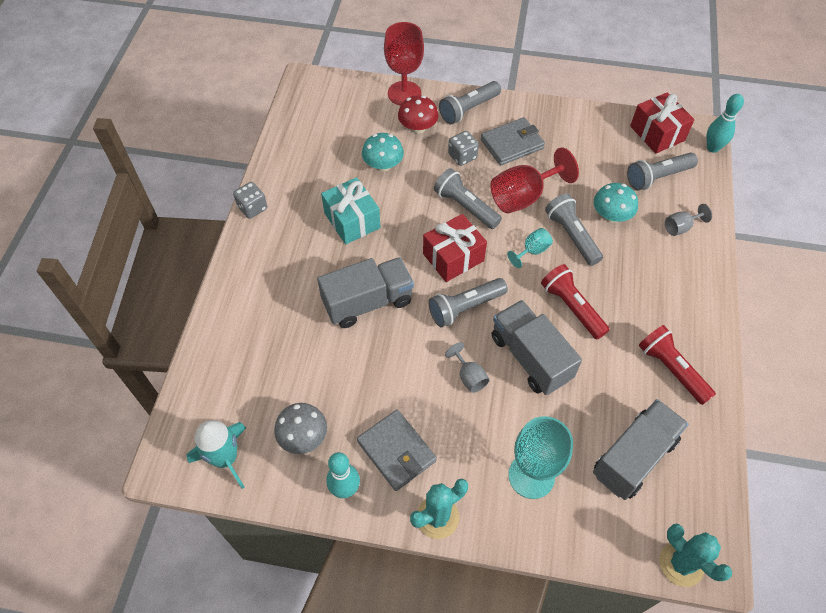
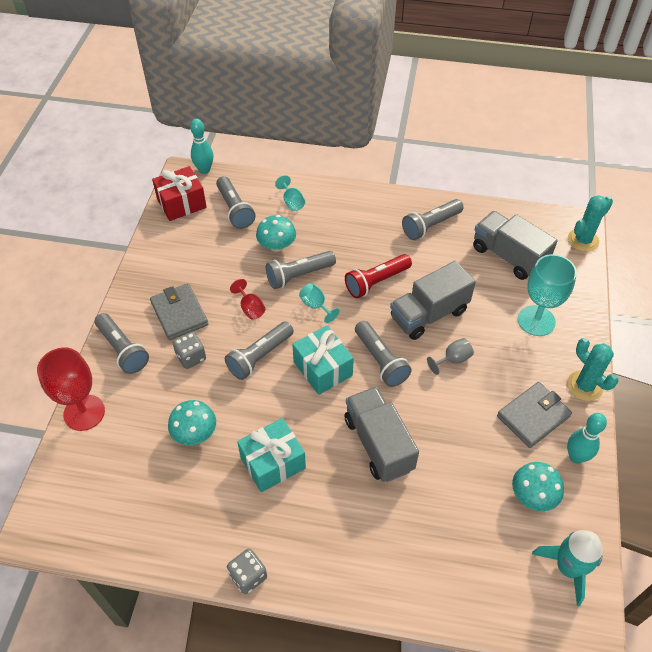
camera: 90 degrees left, 5 degrees down
(303, 437) = (533, 496): grey mushroom -> turquoise mushroom
(418, 127) = (142, 399): red mushroom -> none
(453, 257) = (323, 368): red gift -> turquoise gift
(523, 197) = (250, 308): red goblet -> red goblet, size x0.51
(671, 369) = (430, 226): red flashlight -> grey flashlight
(680, 227) = (292, 202): grey goblet -> turquoise goblet

